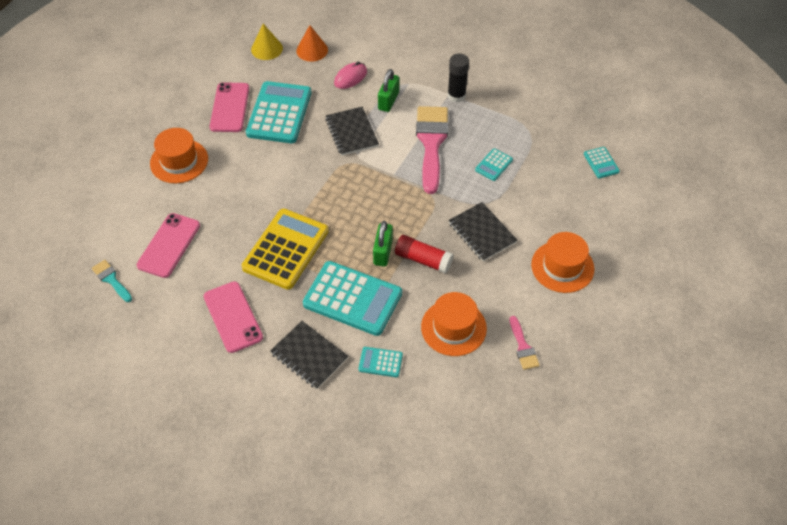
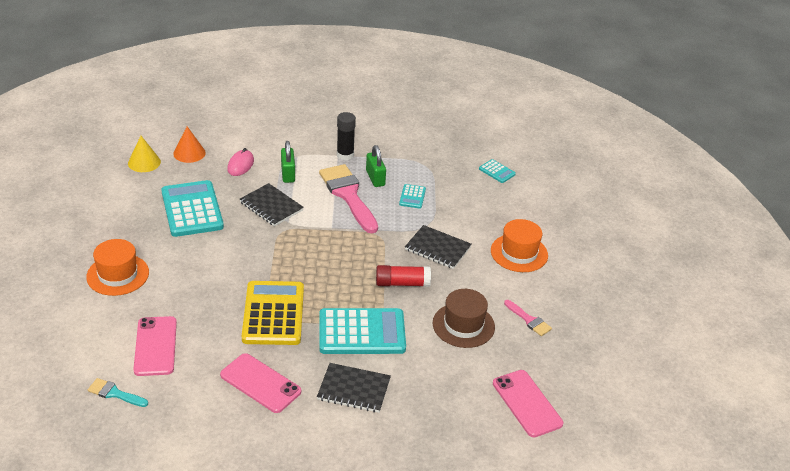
camera: 30 degrees left, 15 degrees down
(230, 107) = (139, 218): pink phone -> pink phone (527, 403)
(380, 362) = (420, 372): turquoise calculator -> none
(383, 252) = (363, 289): green padlock -> green padlock (375, 178)
(453, 327) = (463, 325): orange hat -> brown hat

